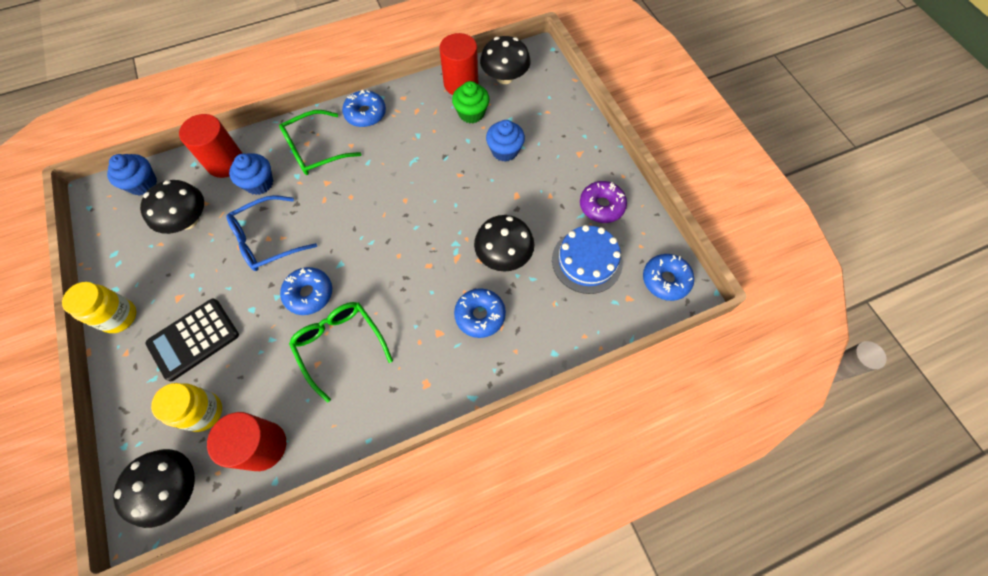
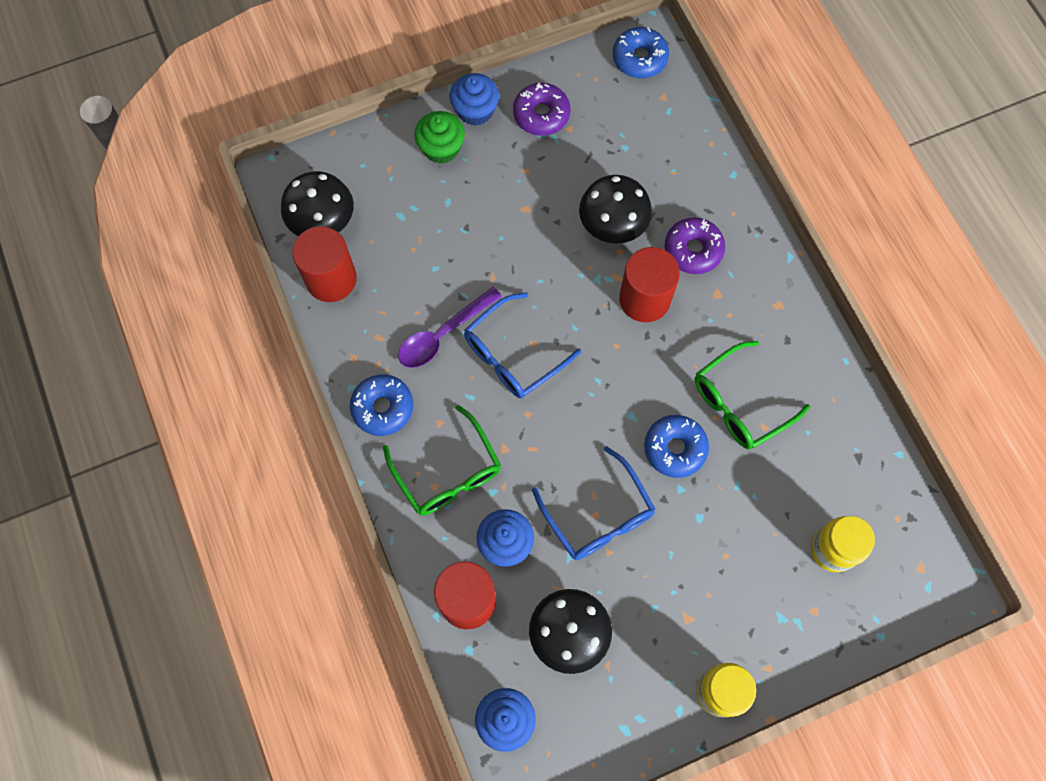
camera: 90 degrees left, 5 degrees up
(175, 488) = (919, 563): black mushroom -> none
(194, 339) = (744, 583): black calculator -> none
(263, 446) = (863, 473): red cylinder -> red cylinder (644, 299)
(396, 187) = (513, 355): none -> blue glasses
(416, 145) = (443, 334): none -> purple spoon
(471, 113) = (388, 264): green cupcake -> green cupcake (441, 148)
(480, 315) = (693, 250): blue donut -> purple donut
(505, 151) = (454, 222): blue cupcake -> blue cupcake (475, 111)
(587, 261) = (618, 135): blue cake -> none

